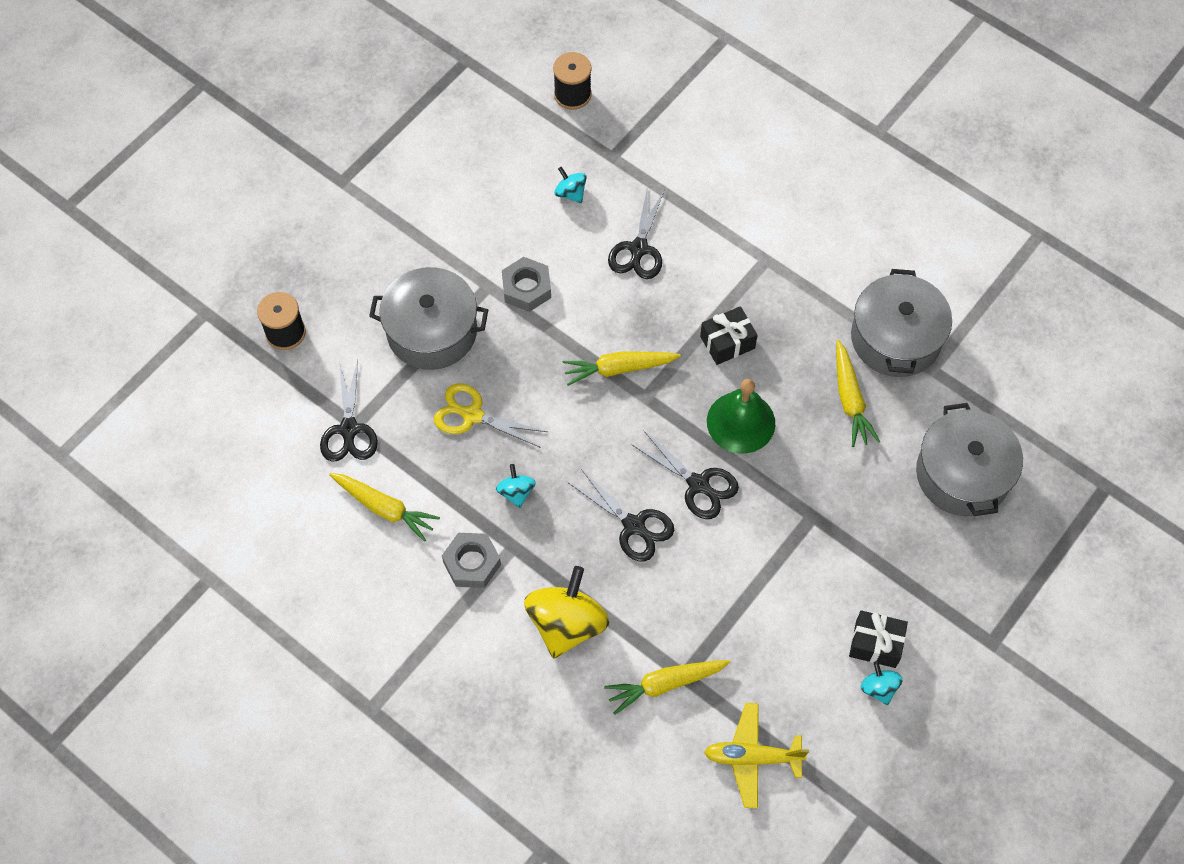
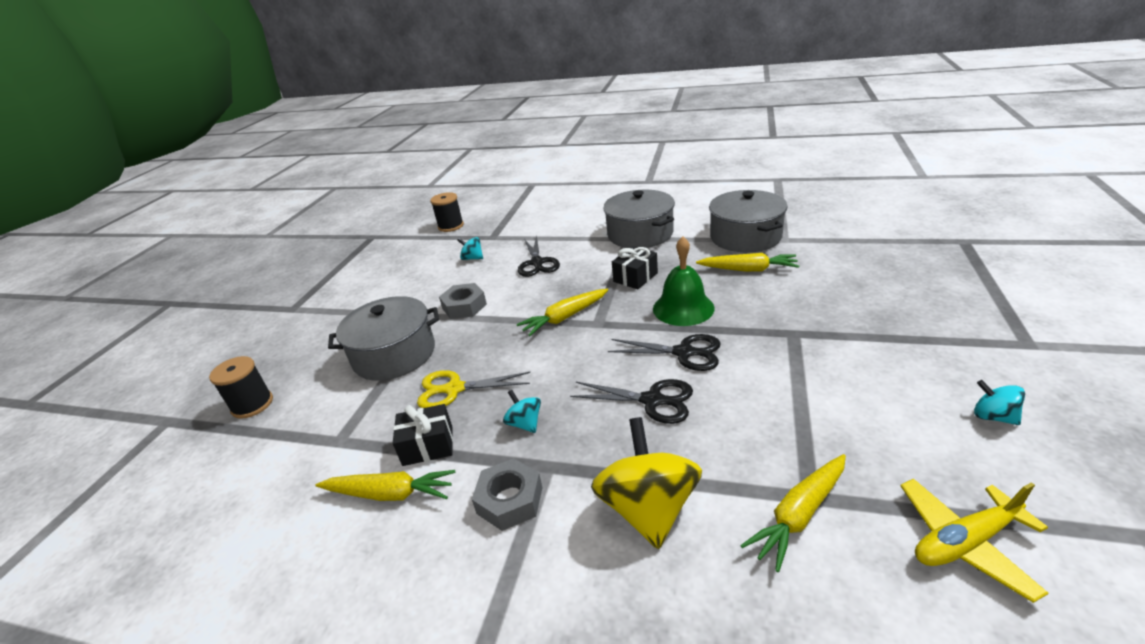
camera: 20 degrees left, 30 degrees down
(349, 430) = (332, 447): black scissors -> none
(850, 399) = (748, 269): yellow carrot -> yellow carrot turned 45 degrees counterclockwise
(875, 644) = (945, 387): black gift -> black gift (428, 445)
(962, 474) = (868, 271): grey pot -> grey pot (640, 234)

